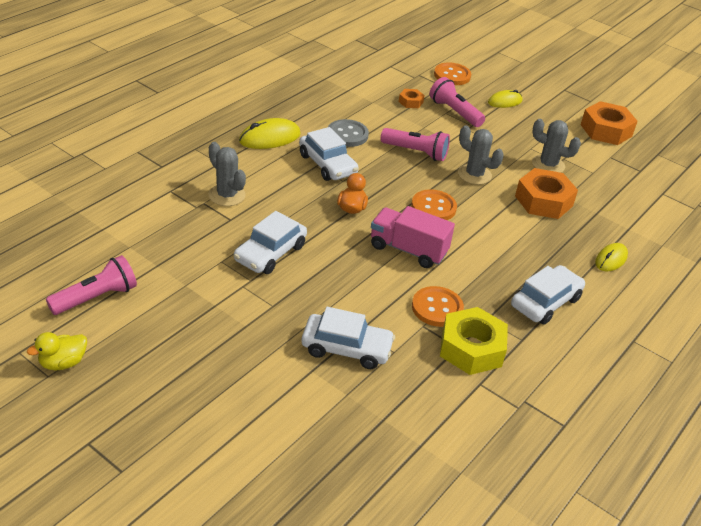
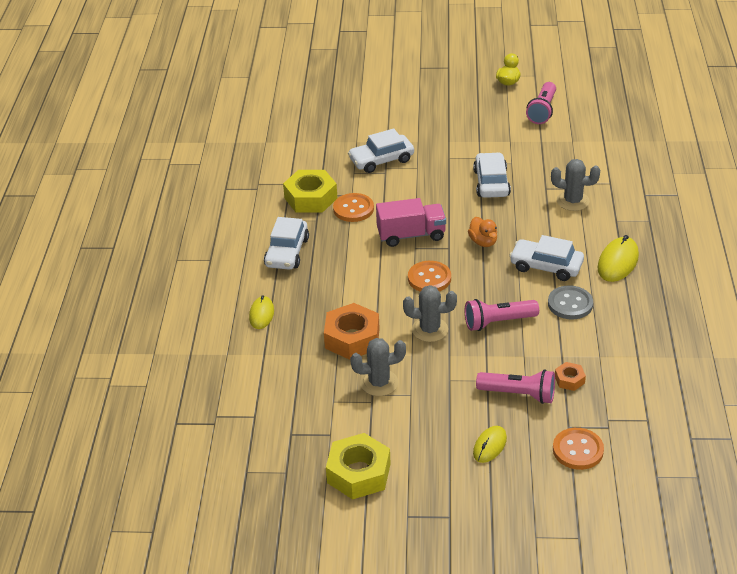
camera: 150 degrees right, 0 degrees up
(606, 130) = (358, 473): orange nut -> yellow nut

